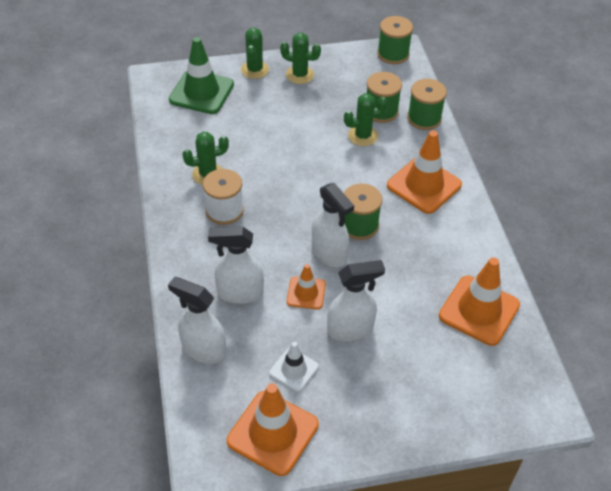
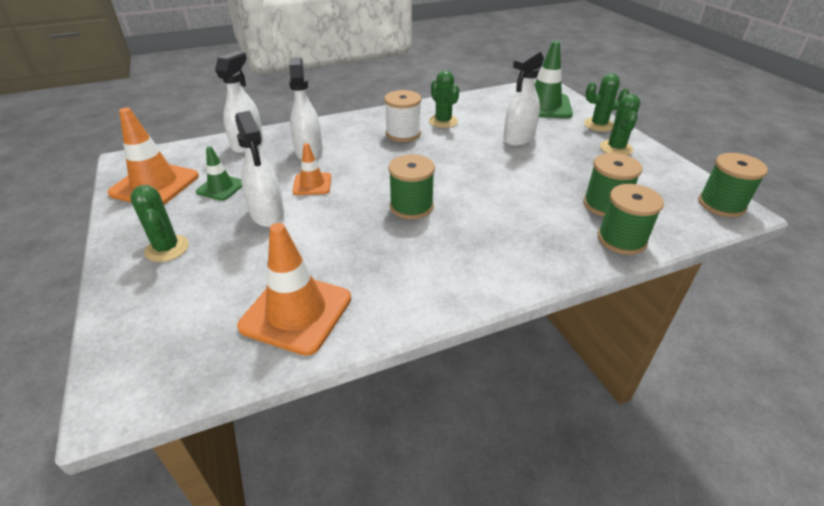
camera: 80 degrees right, 10 degrees down
(294, 370) = (221, 187): white traffic cone -> green traffic cone
(329, 253) = (366, 192): white spray bottle -> white spray bottle (518, 138)
(363, 136) = (552, 196): green cactus -> green cactus (167, 248)
(424, 185) = (498, 248): orange traffic cone -> none

